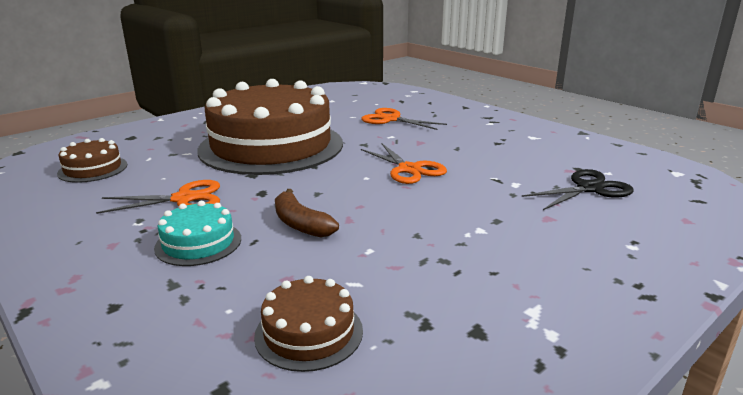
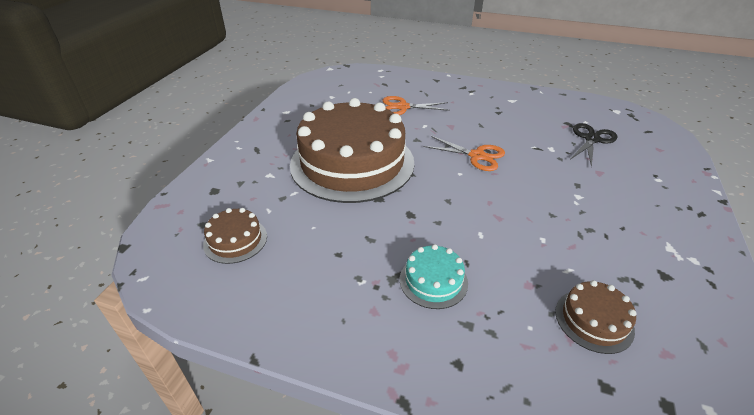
camera: 30 degrees left, 15 degrees up
(184, 199) = (362, 243): orange scissors -> none
(300, 224) = (475, 234): brown banana -> none

